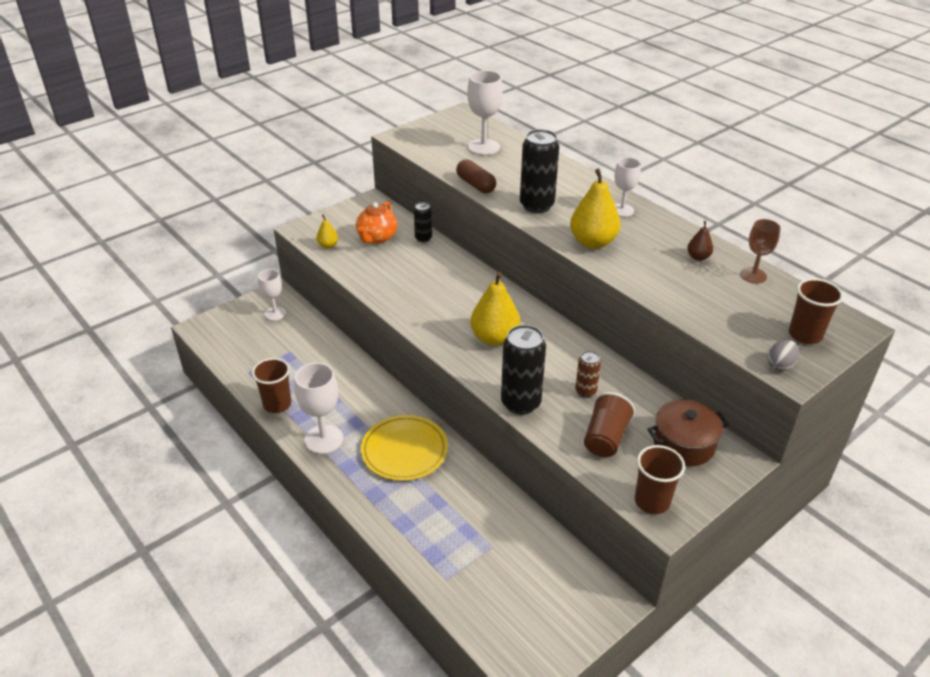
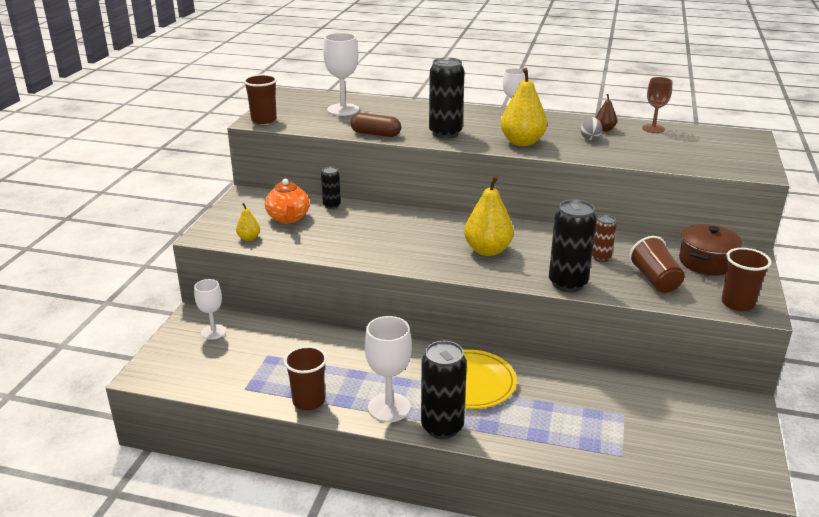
camera: 35 degrees left, 10 degrees down
(342, 476) = (442, 427): none -> black can
(780, 365) = (745, 169): grey egg -> grey egg (590, 138)
(805, 335) = (732, 149): brown cup -> brown cup (264, 120)

